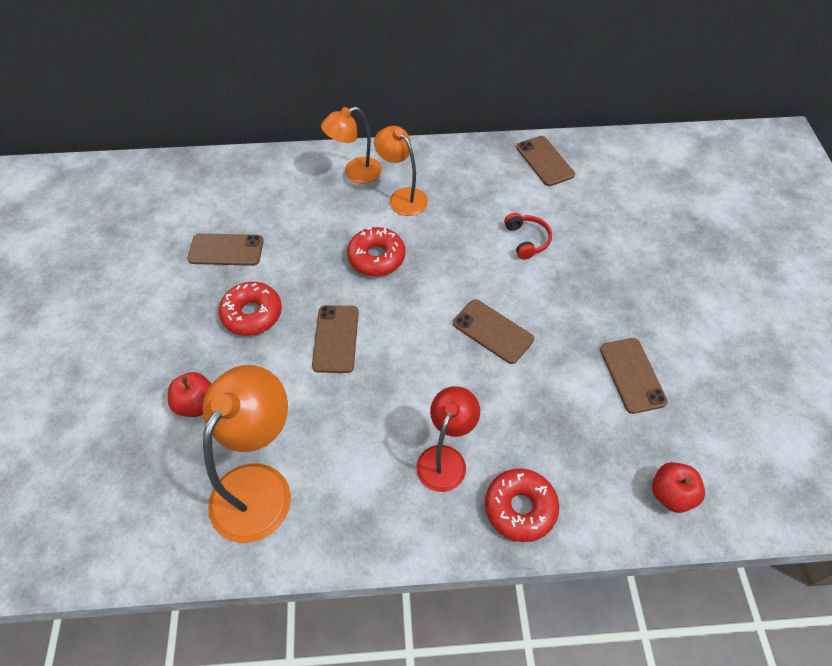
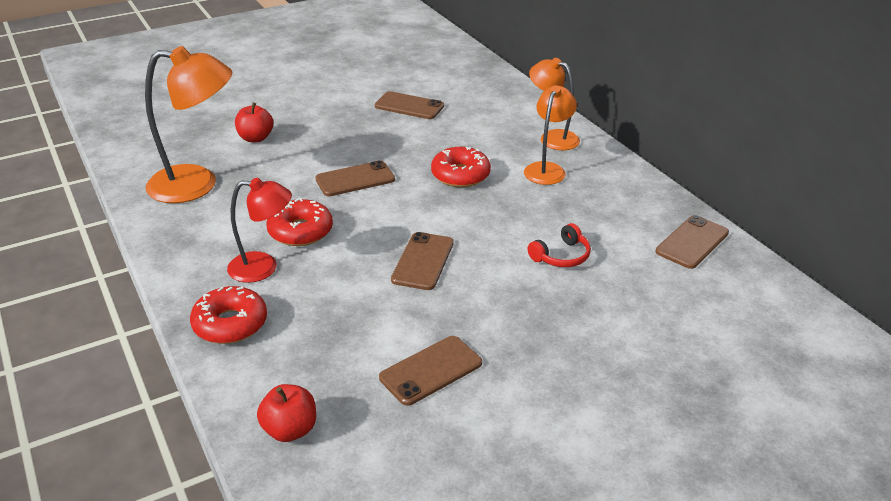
camera: 65 degrees right, 20 degrees down
(226, 250) = (409, 106): brown phone -> brown phone turned 45 degrees counterclockwise
(252, 314) = (353, 135): red donut -> red donut (300, 231)

